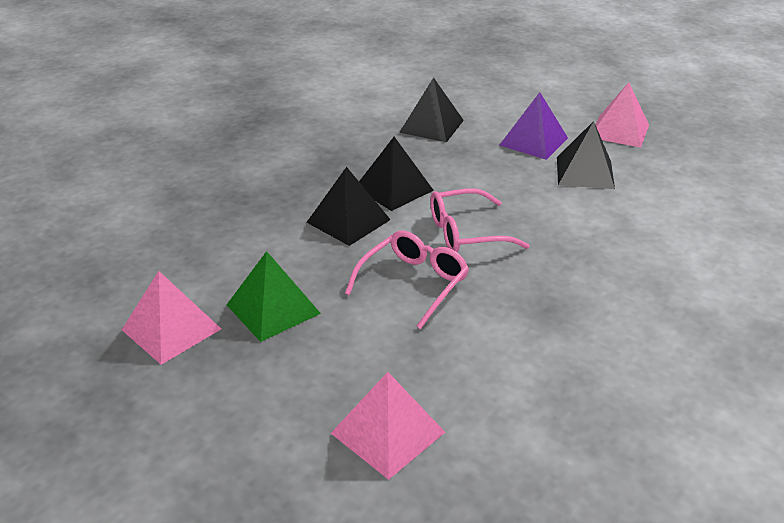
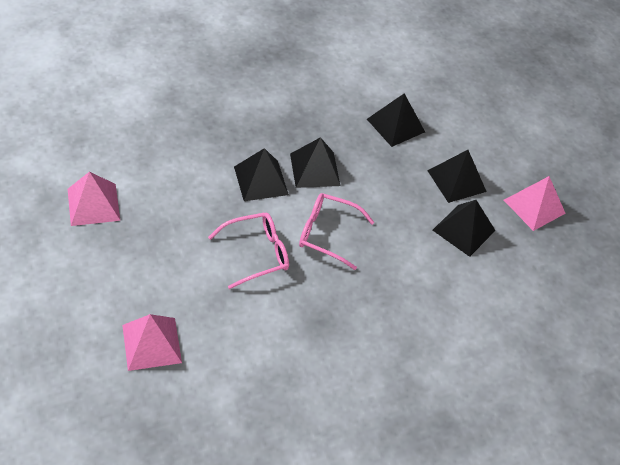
camera: 25 degrees right, 15 degrees up
(273, 309) = (159, 223): green pyramid -> none
(533, 141) = (456, 181): purple pyramid -> black pyramid

